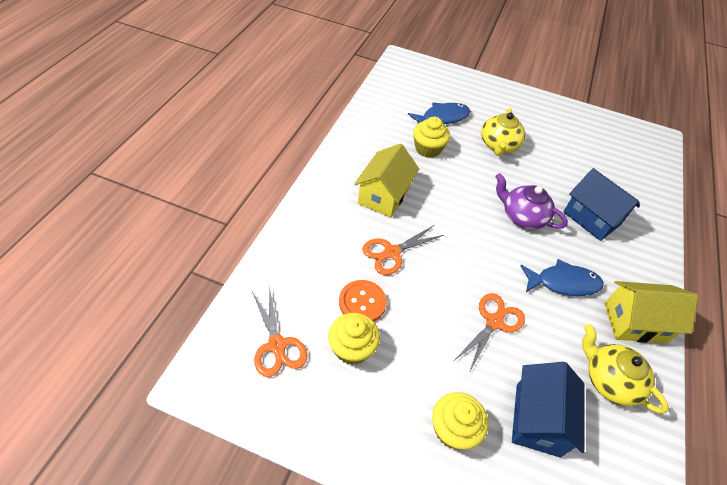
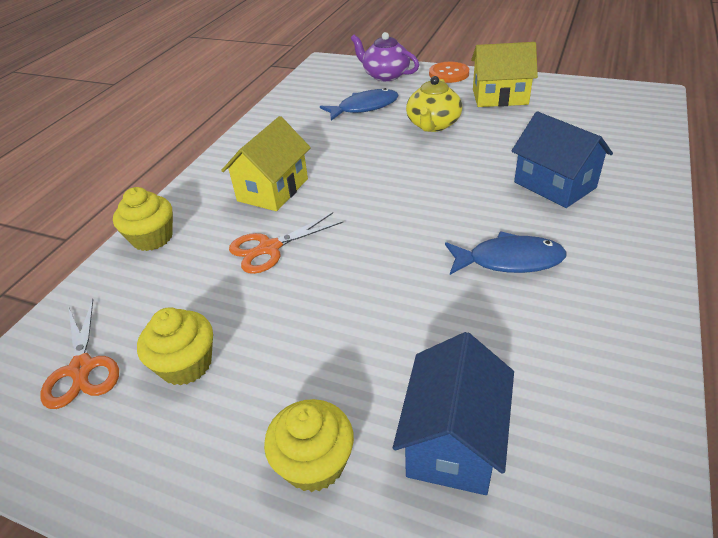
camera: 10 degrees right, 10 degrees down
(362, 302) = (215, 308): orange button -> orange button (449, 74)
(428, 149) = (340, 138): yellow cupcake -> yellow cupcake (152, 238)
(494, 322) = (400, 316): orange scissors -> none
(522, 216) = (456, 192): purple teapot -> purple teapot (385, 75)
(609, 380) = (575, 378): yellow teapot -> none
(635, 322) = (617, 299): yellow house -> yellow house (500, 97)

